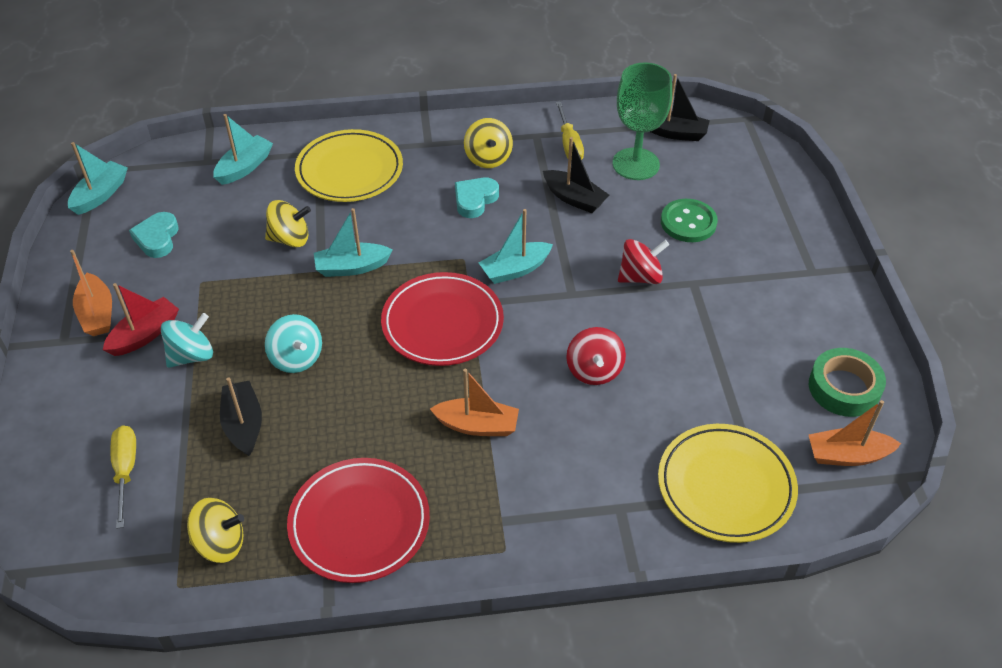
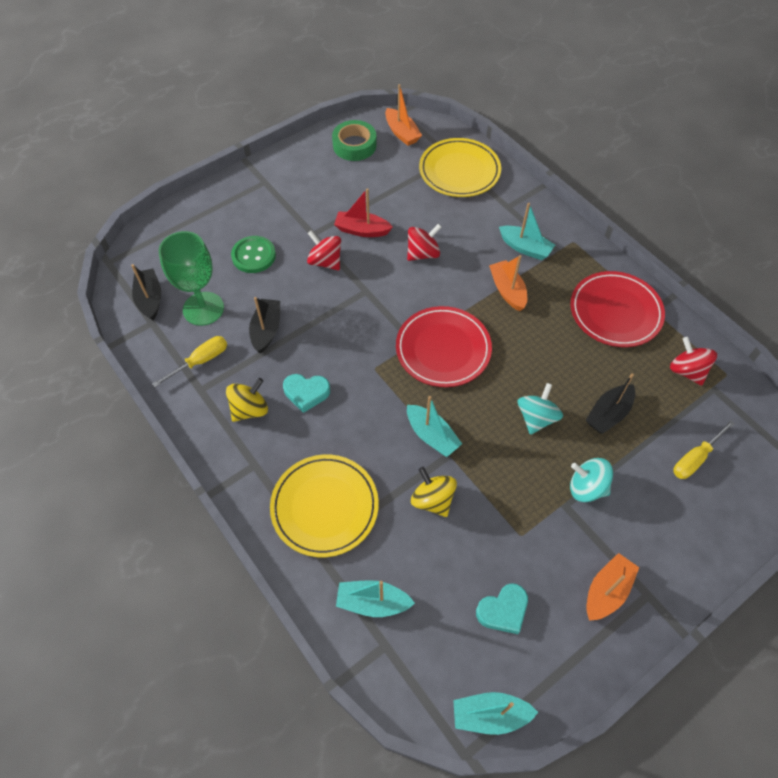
camera: 120 degrees left, 10 degrees up
(145, 334) = (596, 536): red boat -> red boat (362, 230)
(220, 543) = (687, 371): yellow spinning top -> red spinning top
(515, 269) = (365, 332): turquoise boat -> turquoise boat (525, 248)

